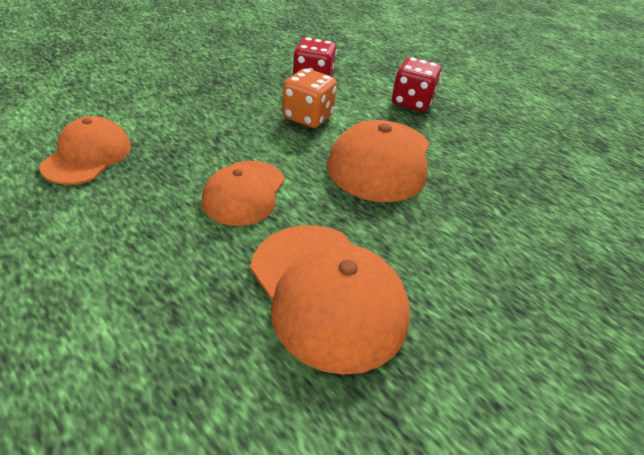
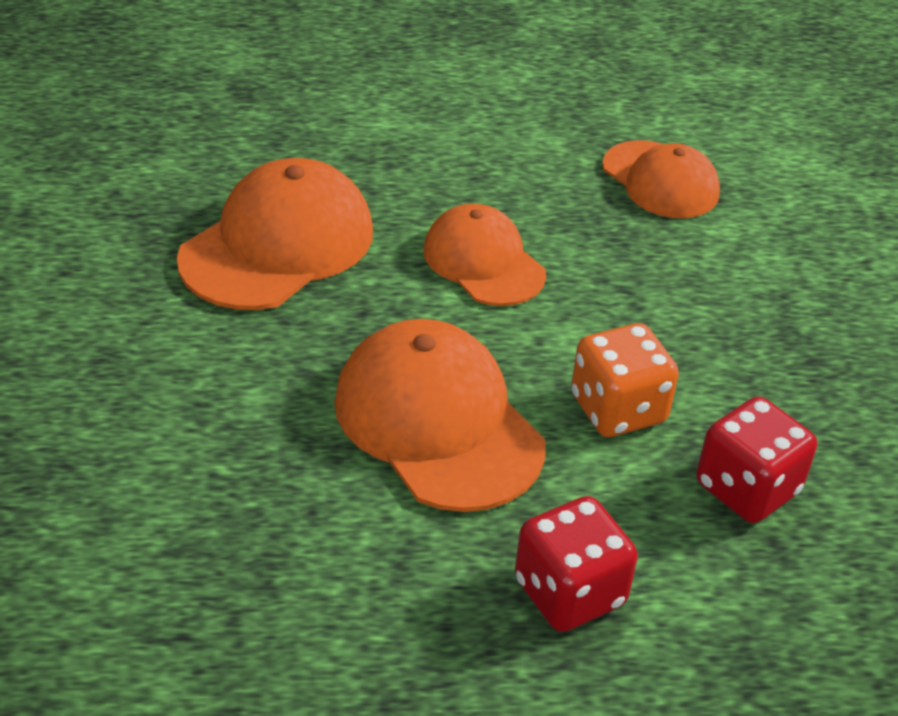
camera: 130 degrees right, 0 degrees up
(327, 293) = (278, 245): orange cap -> orange cap turned 120 degrees clockwise

